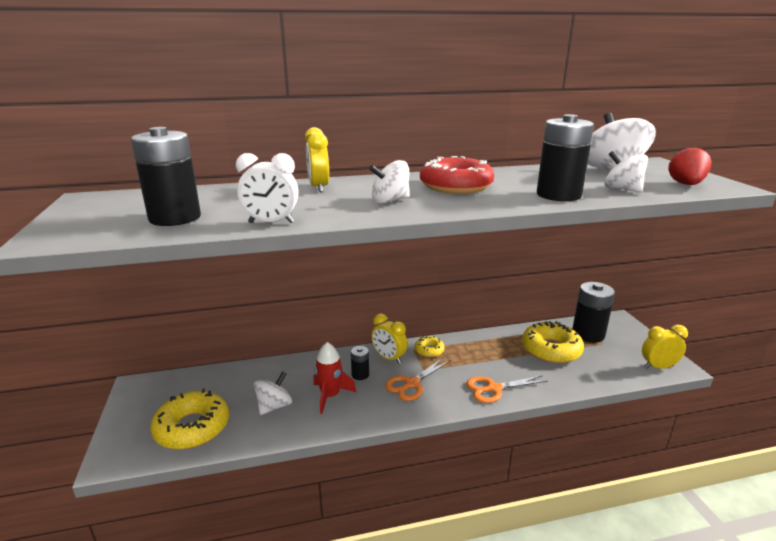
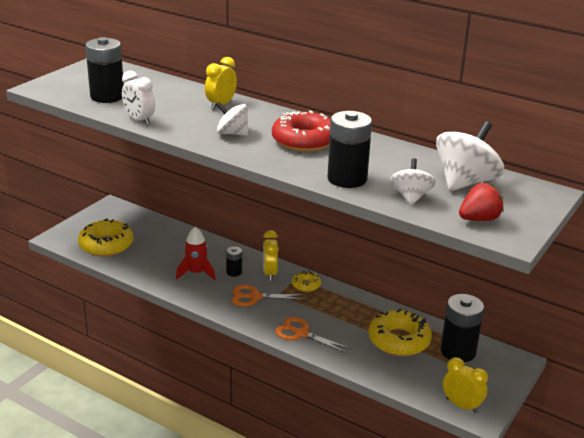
camera: 45 degrees right, 5 degrees up
(274, 406) = (159, 259): white spinning top -> none

